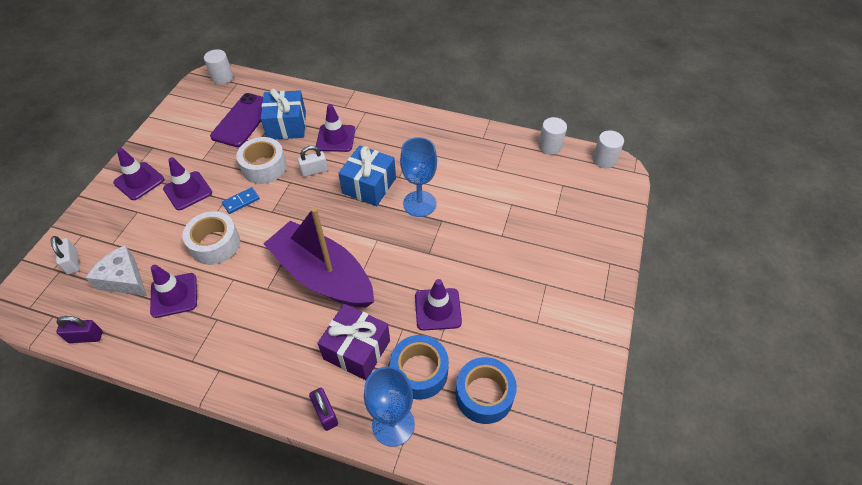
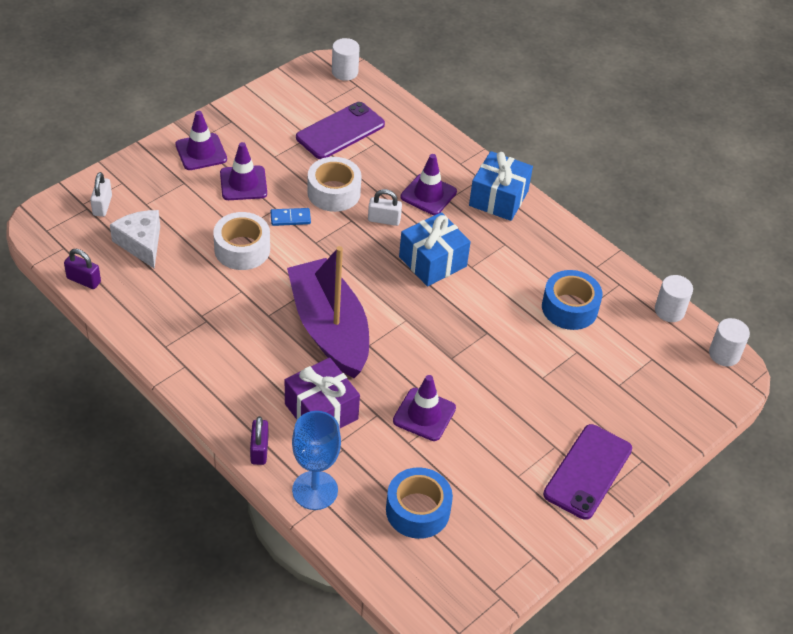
camera: 25 degrees right, 5 degrees down
(174, 295) = (179, 280): purple traffic cone -> none
(287, 125) = (383, 157): blue gift -> blue gift (498, 198)
(419, 204) = (475, 304): blue goblet -> none
(419, 372) = (368, 460): blue tape -> blue tape (569, 308)
(581, 291) = (587, 471): none -> purple phone

